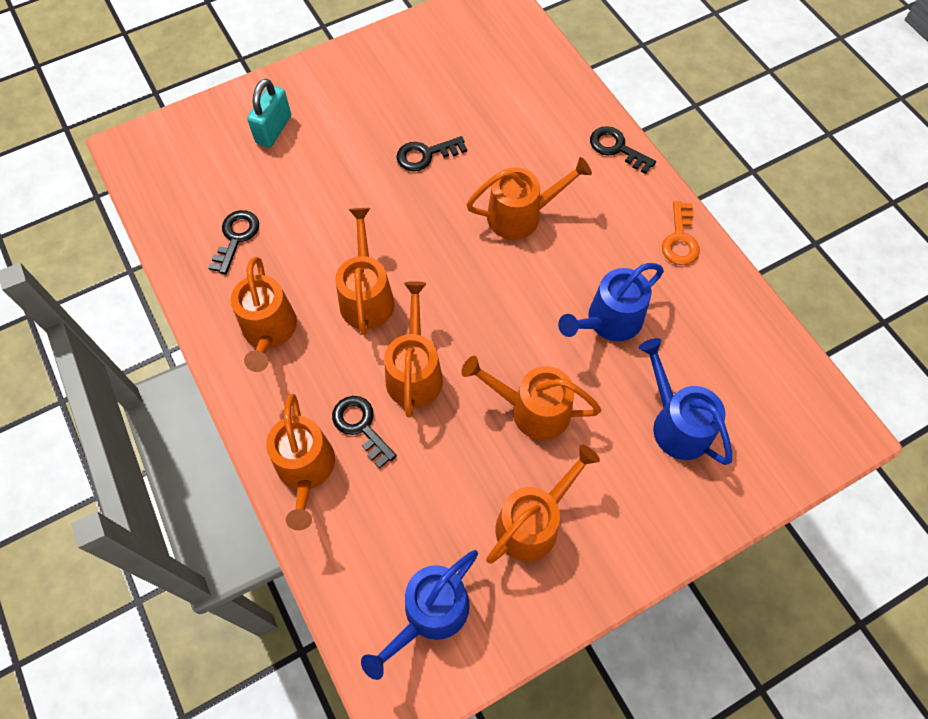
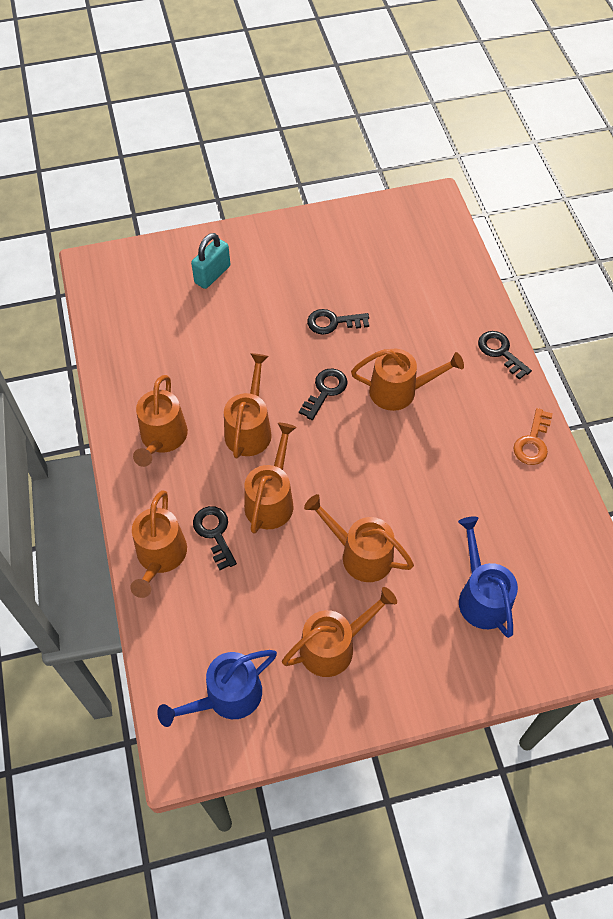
camera: 15 degrees right, 5 degrees down
(236, 238) = (157, 357): black key -> black key (325, 391)
(609, 321) = (448, 497): blue watering can -> none

